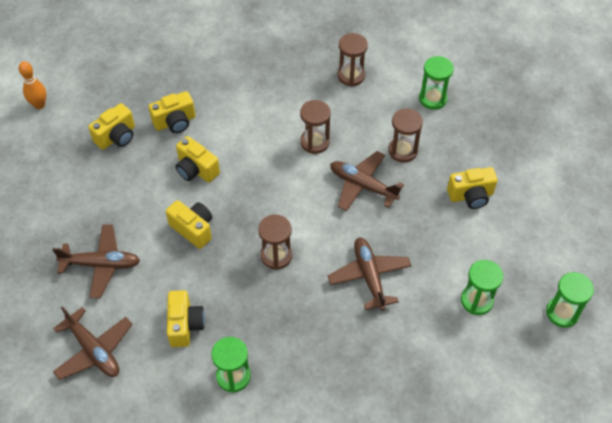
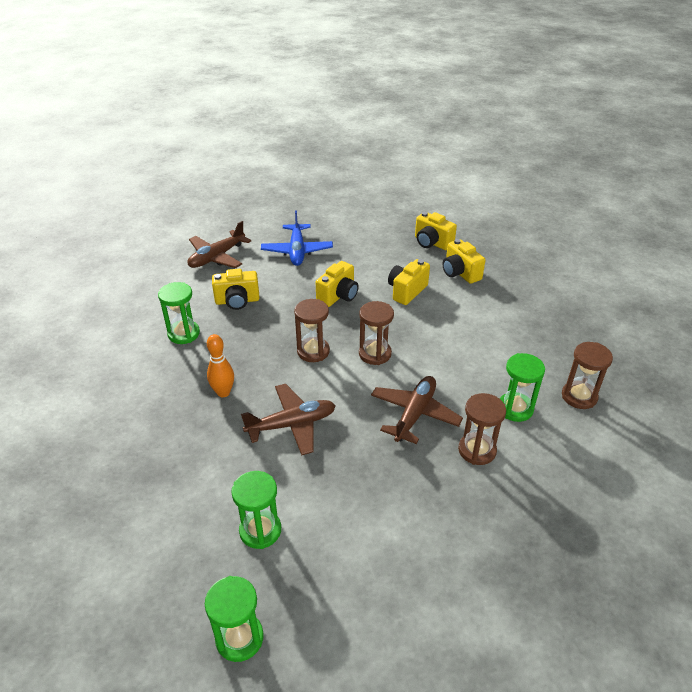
camera: 85 degrees right, 15 degrees down
(39, 105) = (453, 201): orange bowling pin -> orange bowling pin (223, 392)
(101, 264) = (297, 251): brown plane -> blue plane
(314, 142) = (466, 370): brown hourglass -> brown hourglass (375, 354)
(433, 99) = (576, 481): green hourglass -> green hourglass (515, 408)
(471, 196) = (422, 525): yellow camera -> none

